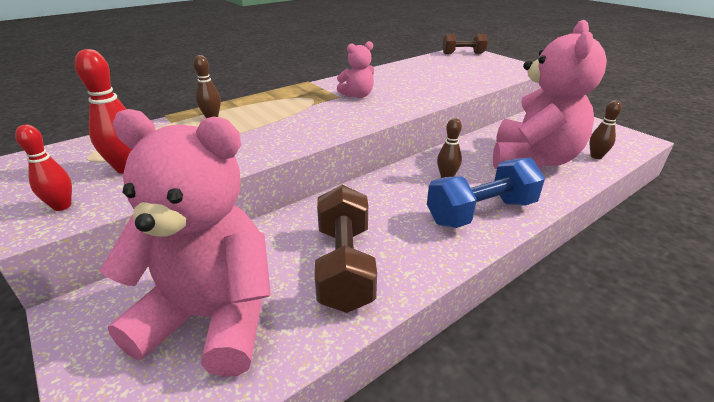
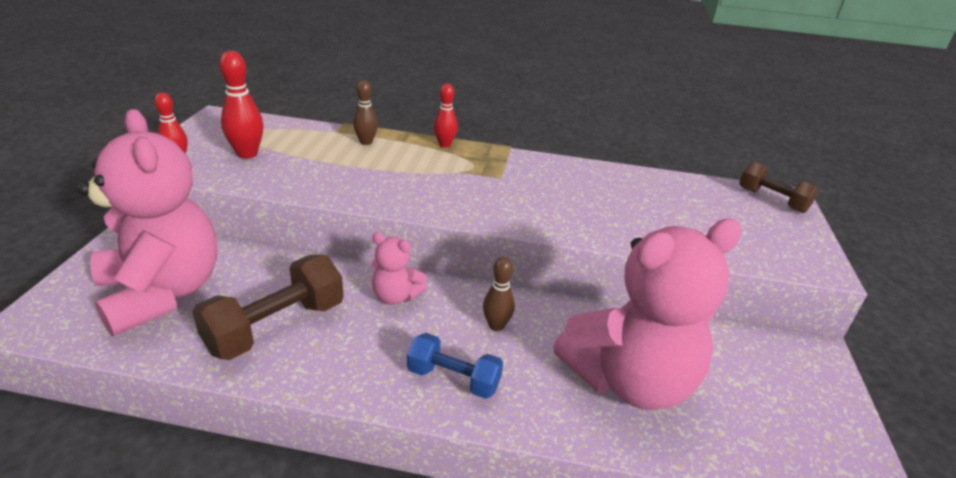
camera: 45 degrees right, 0 degrees up
(269, 96) = (445, 145): none -> red bowling pin
(357, 95) = (519, 185): pink teddy bear -> pink teddy bear (395, 296)
(481, 212) = (453, 379): blue dumbbell -> blue dumbbell, size x0.63
(596, 156) = (730, 441): brown bowling pin -> none

